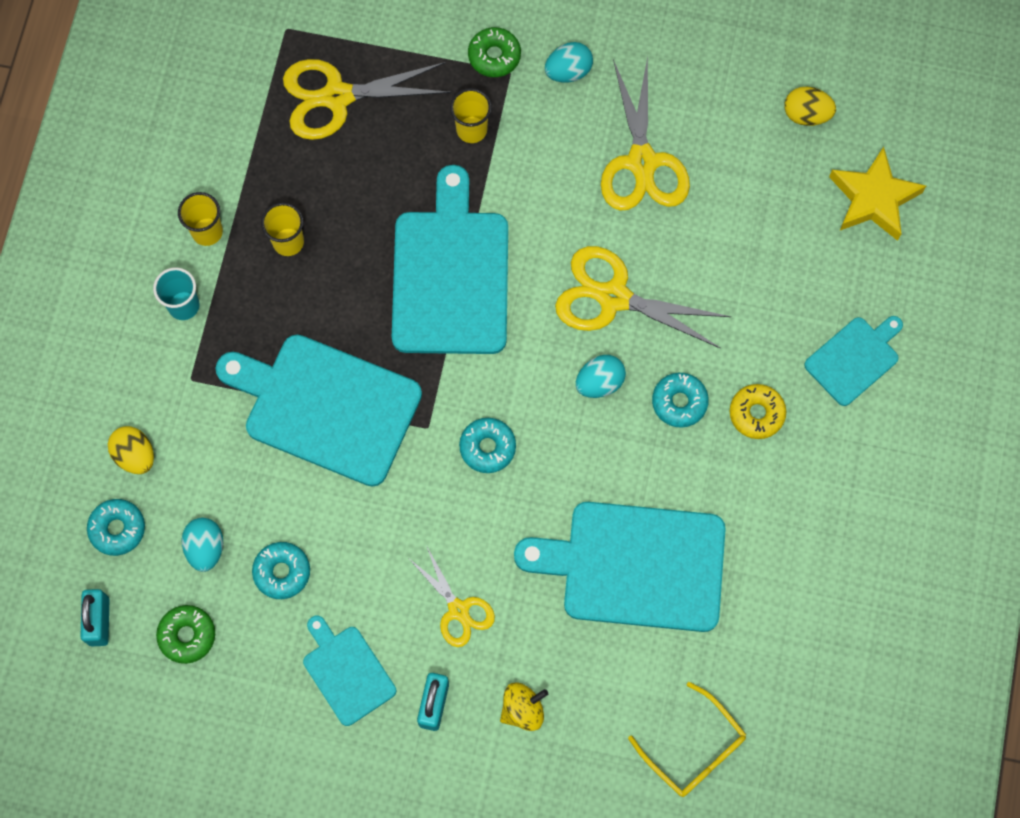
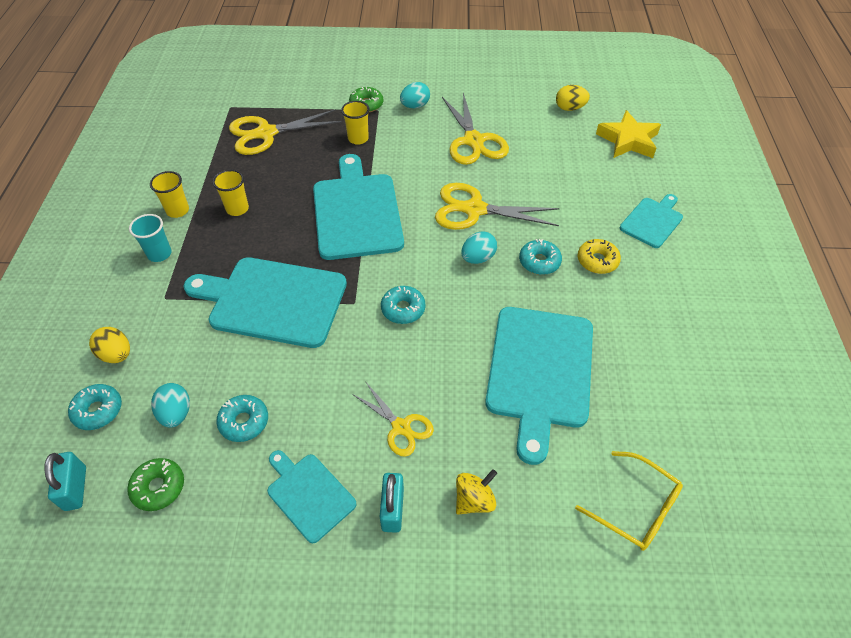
camera: 10 degrees left, 20 degrees down
(635, 565) = (539, 371): turquoise cutting board -> turquoise cutting board turned 75 degrees counterclockwise

